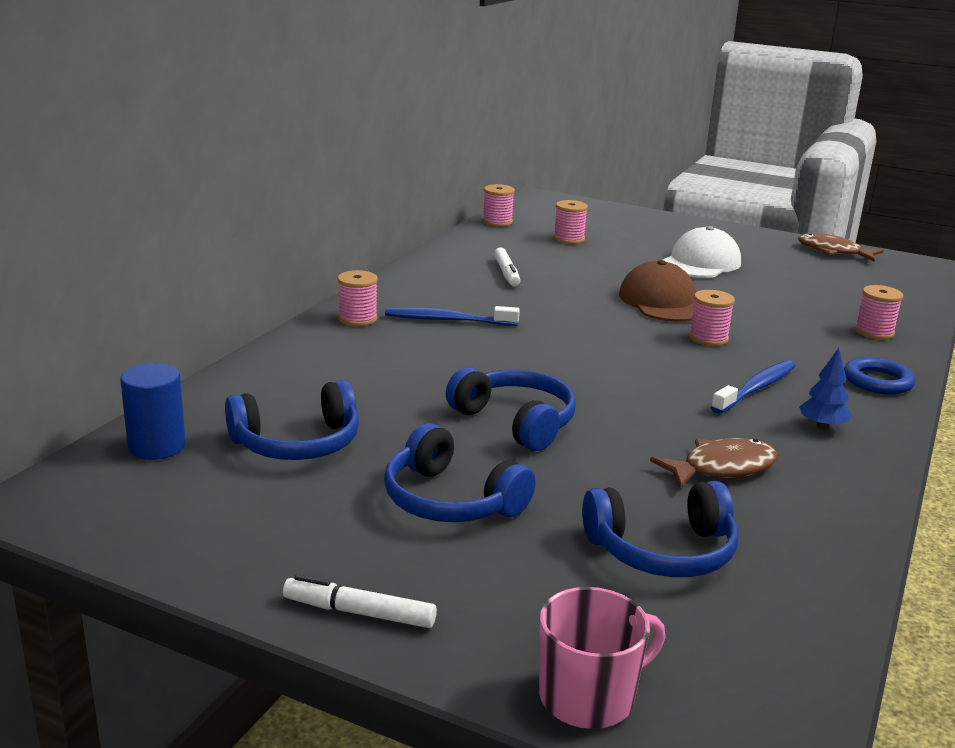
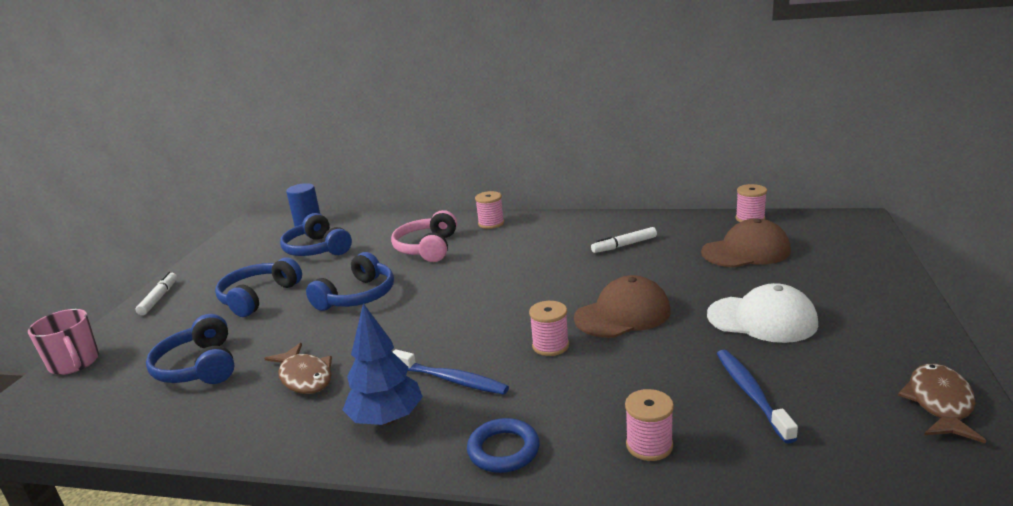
camera: 80 degrees right, 0 degrees up
(395, 364) = (427, 248): none -> pink headphones
(448, 320) = (509, 246): blue toothbrush -> blue toothbrush (751, 393)
(568, 239) = (746, 251): pink spool -> brown cap
(822, 426) = (387, 419): blue tree -> blue tree, size x1.71

